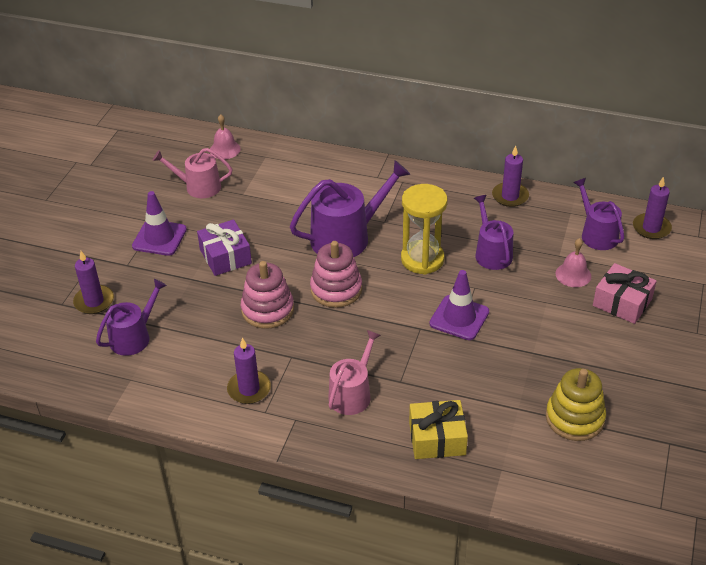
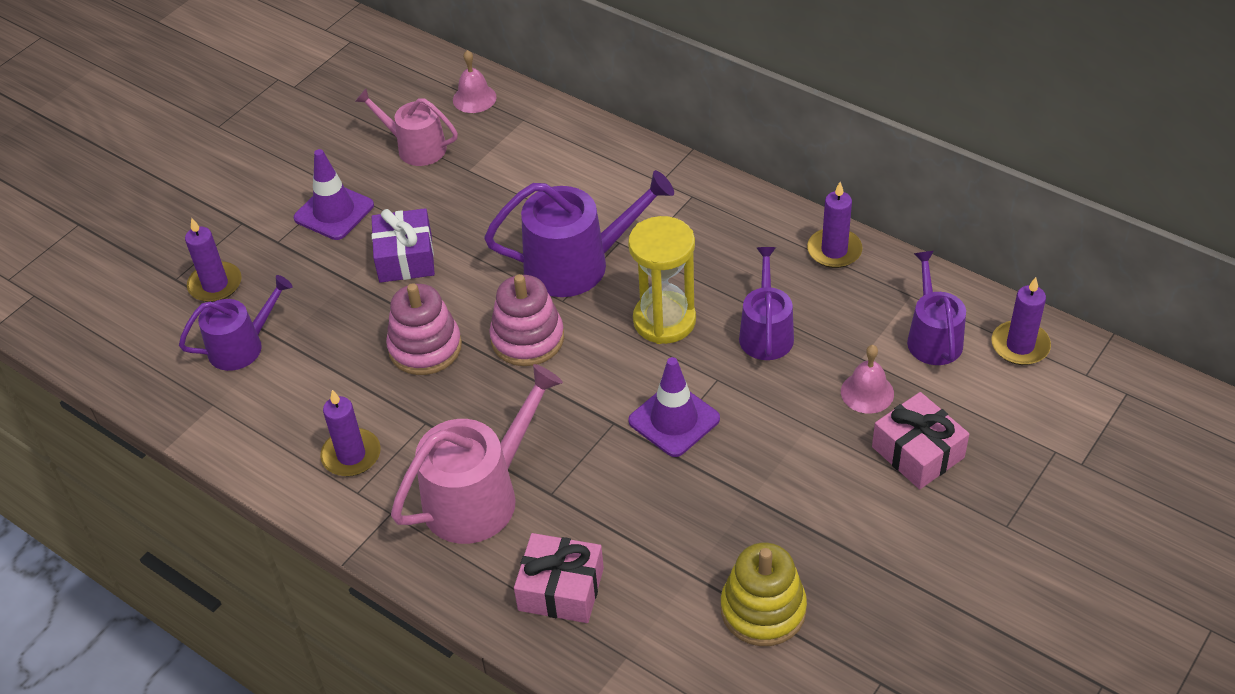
camera: 20 degrees right, 5 degrees up
(352, 394) = (479, 495): pink watering can -> pink watering can, size x1.59
(437, 438) = (561, 589): yellow gift -> pink gift

